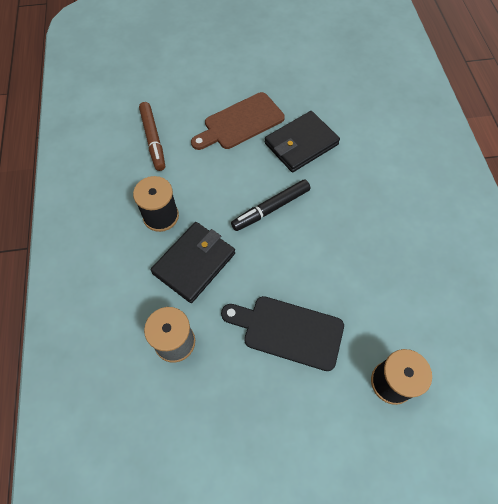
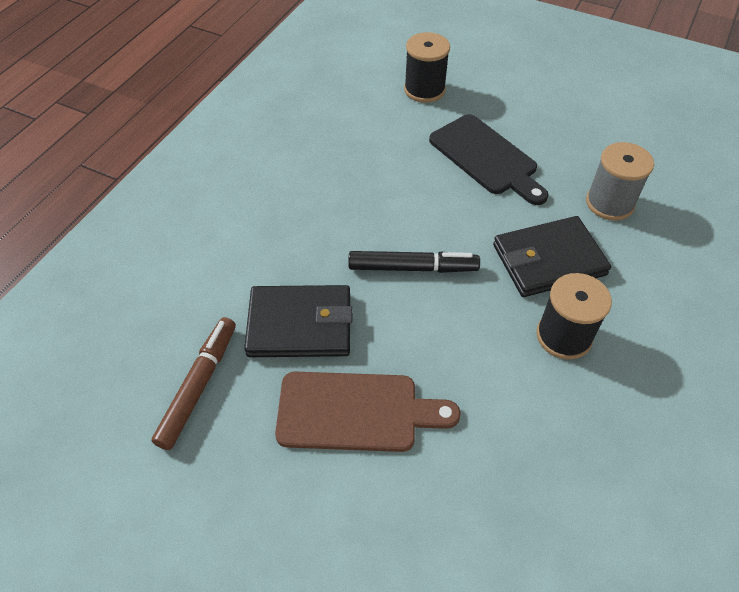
camera: 145 degrees left, 10 degrees down
(153, 139) = (516, 468): brown marker -> brown marker (198, 385)

